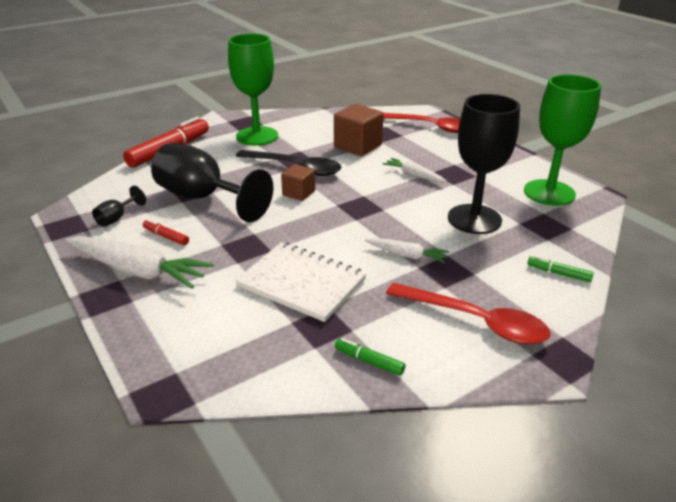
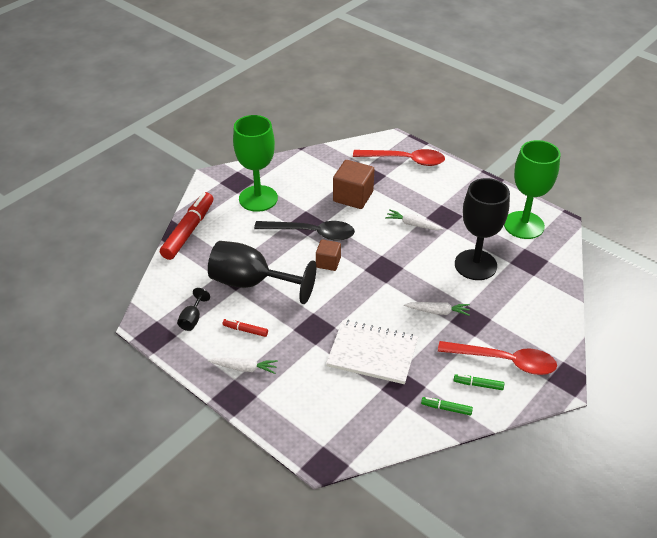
camera: 15 degrees left, 10 degrees up
(138, 271) = (244, 368): white carrot -> white carrot, size x0.54
(558, 273) = (549, 307): green marker -> green marker (478, 385)

